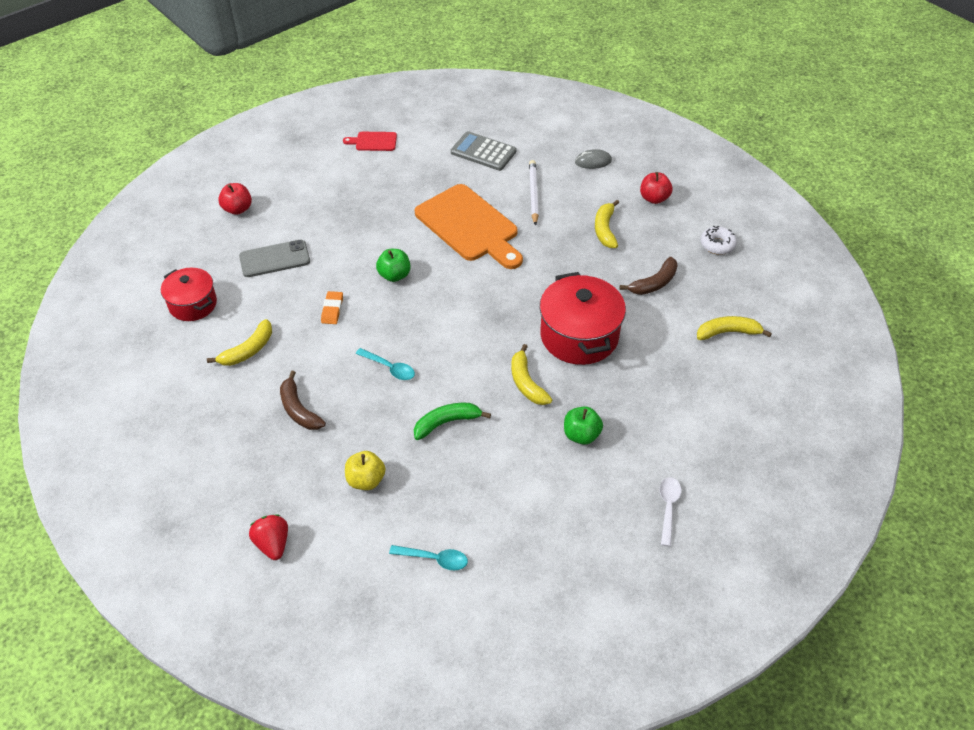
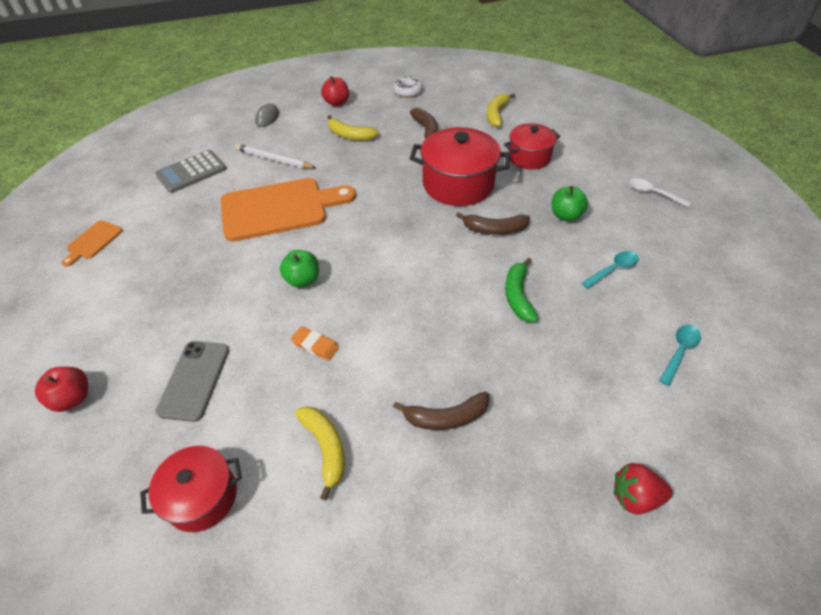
camera: 65 degrees left, 0 degrees up
(366, 480) = (568, 380): yellow apple -> none
(373, 141) = (93, 241): red cutting board -> orange cutting board
(389, 368) = (427, 319): turquoise spoon -> turquoise spoon (613, 269)
(526, 383) = (494, 229): yellow banana -> brown banana
(663, 381) = (529, 157): none -> red pot

